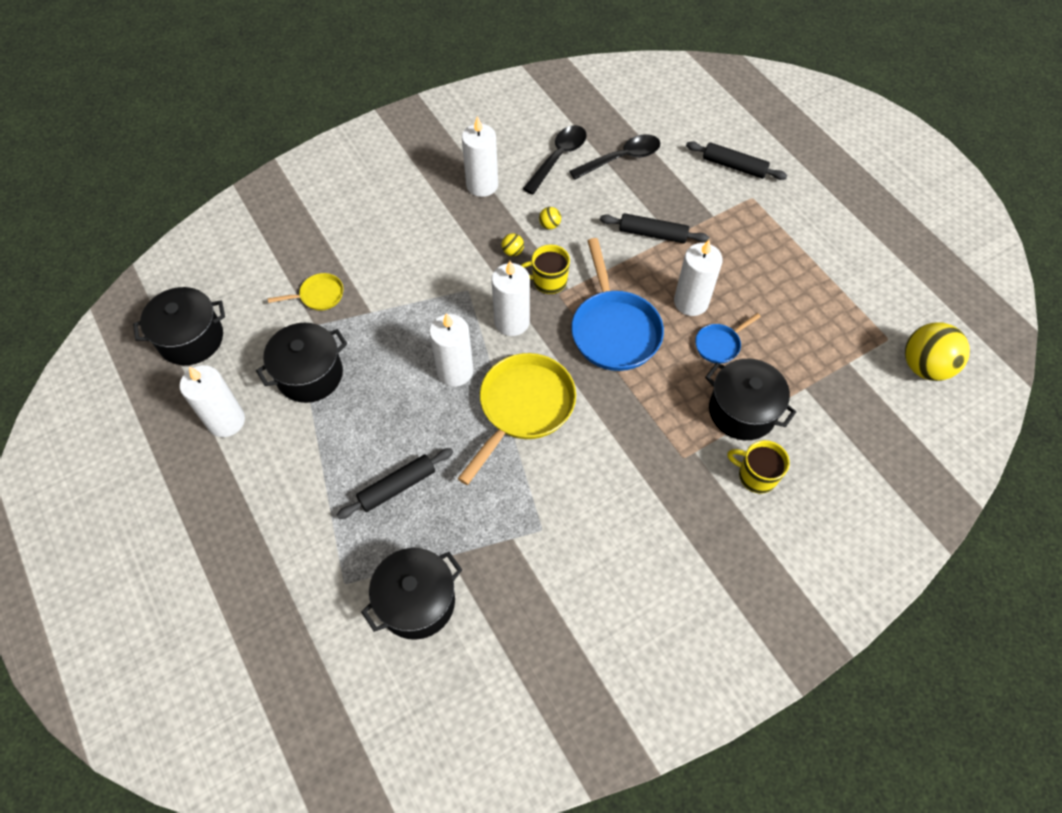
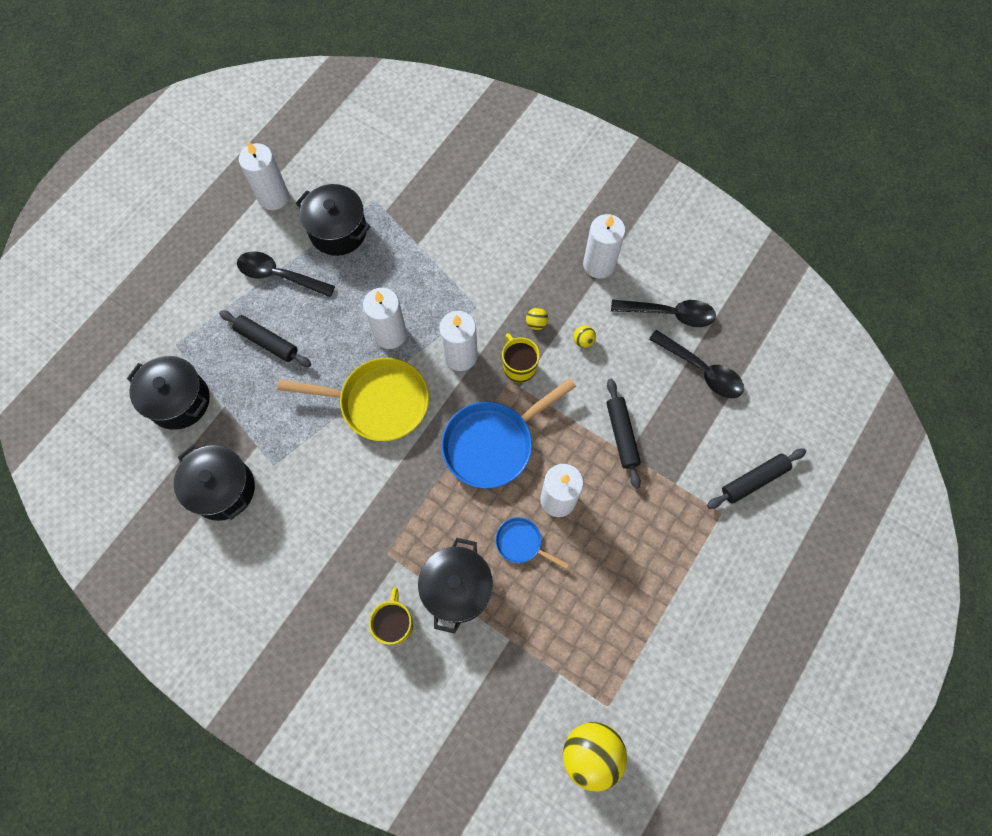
camera: 65 degrees right, 10 degrees up
(191, 339) = (333, 135): black pot -> black pot (223, 489)
(318, 295) = (415, 199): yellow pan -> none
(326, 448) = (279, 275): none -> black spoon
(734, 166) = (754, 480): black rolling pin -> black rolling pin turned 60 degrees clockwise

